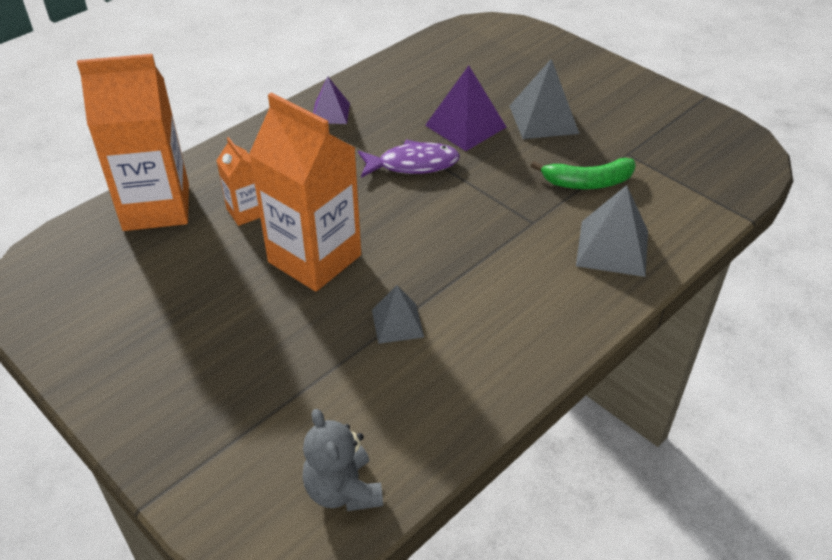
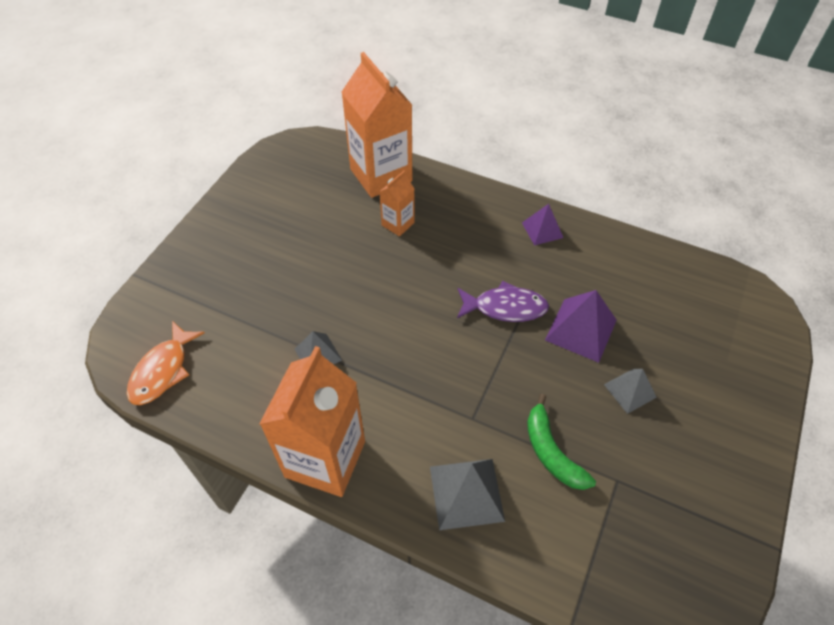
camera: 70 degrees right, 10 degrees up
(314, 258) = (365, 281): orange carton -> orange carton (325, 459)
(343, 490) = (163, 371): grey teddy bear -> orange fish
(413, 164) = (505, 307): purple fish -> purple fish turned 60 degrees counterclockwise
(543, 119) = (630, 390): grey pyramid -> grey pyramid, size x0.63

